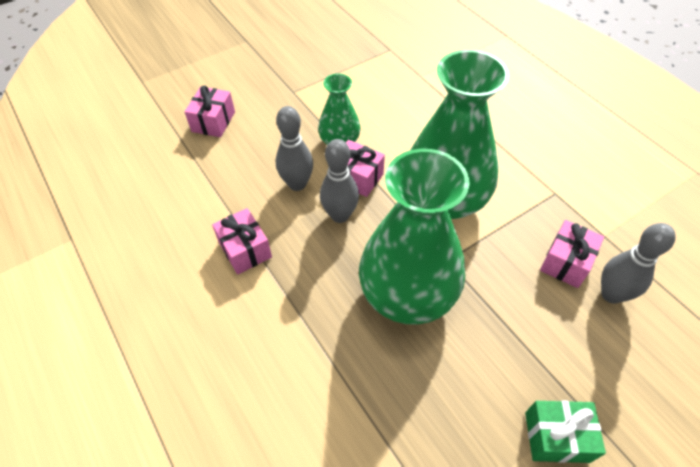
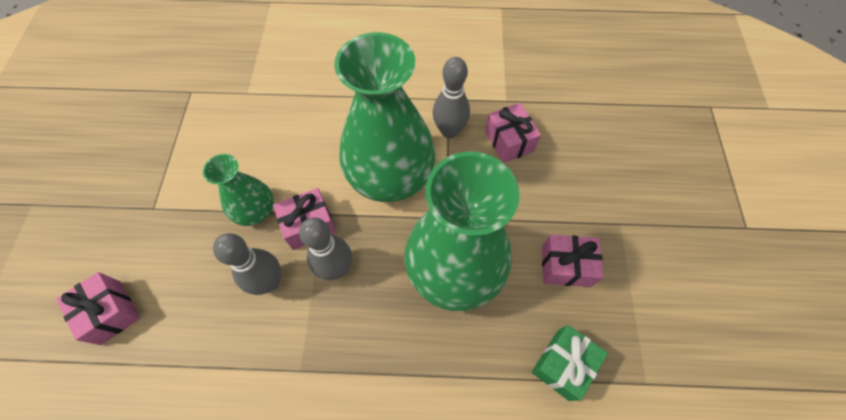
camera: 55 degrees left, 10 degrees up
(245, 250) = (302, 382): pink gift -> pink gift (565, 266)
(556, 437) = (629, 256): green gift -> green gift (563, 364)
(611, 294) = (552, 136): grey bowling pin -> grey bowling pin (449, 131)

